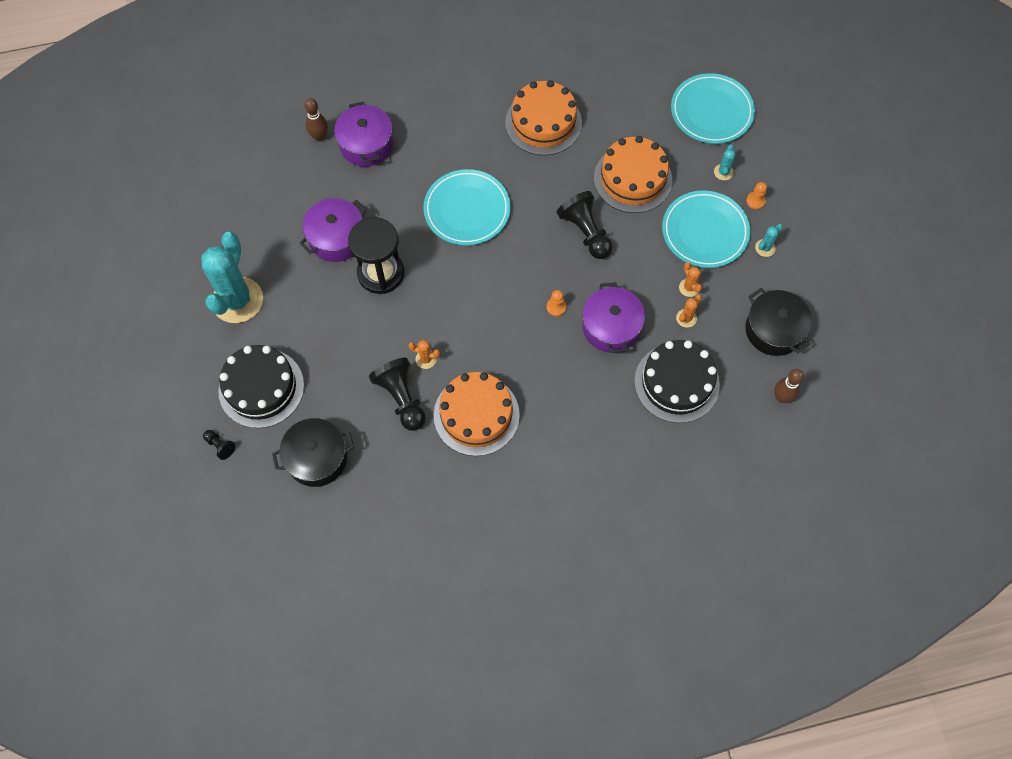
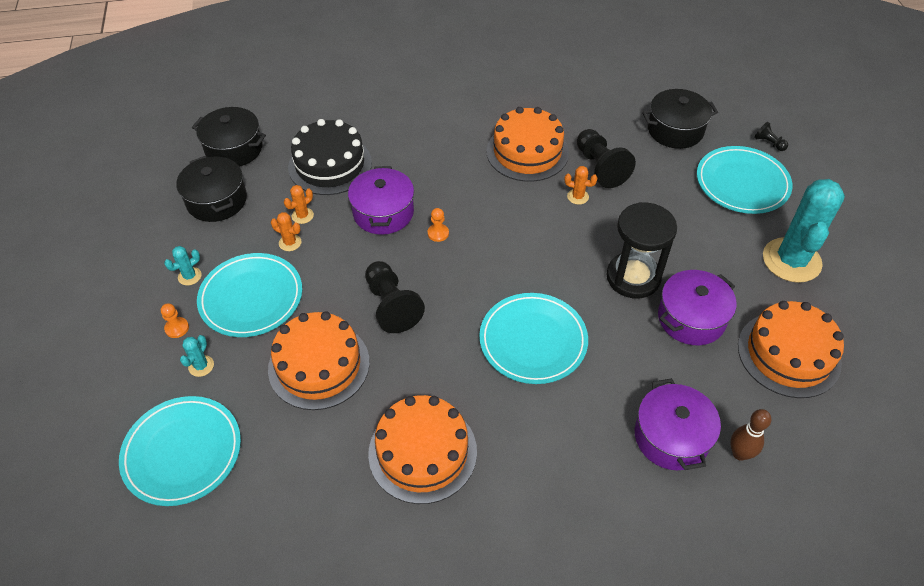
camera: 175 degrees left, 15 degrees down
(261, 388) = (742, 183): black cake -> turquoise plate
(264, 212) = (788, 354): none -> orange cake
(689, 287) = (290, 243): orange cactus -> orange cactus turned 45 degrees counterclockwise
(781, 397) = (234, 149): brown bowling pin -> black pot

